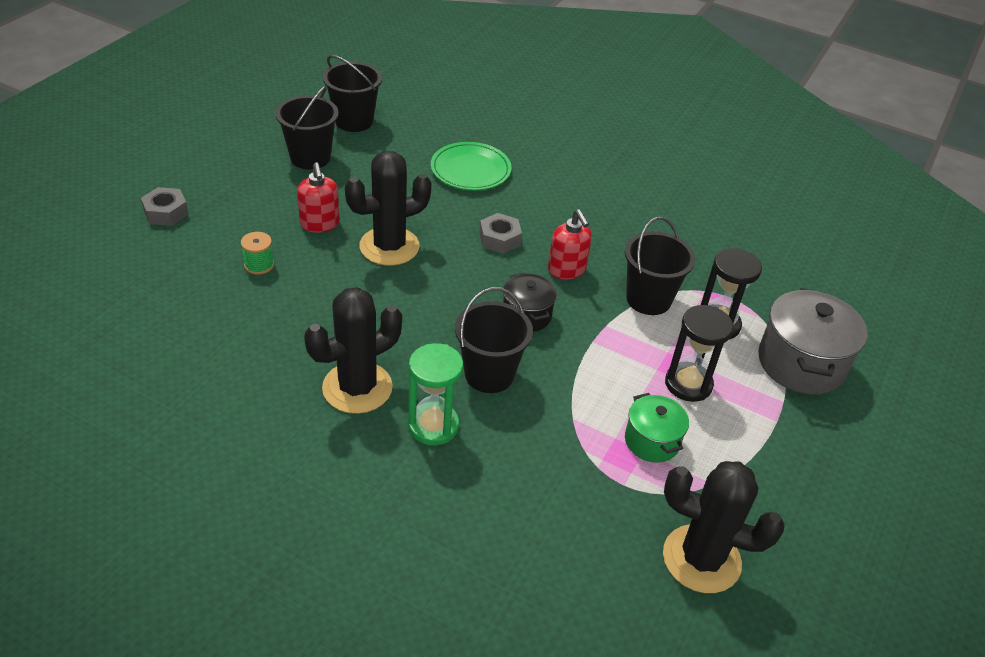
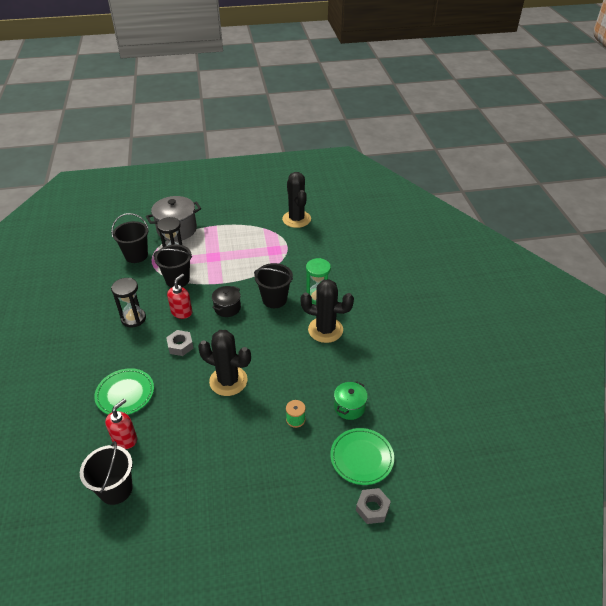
camera: 125 degrees left, 0 degrees up
(136, 281) = (361, 458): none -> green plate
(166, 212) = (302, 500): grey nut -> grey nut (372, 508)
(310, 157) = (180, 477): black bucket -> black bucket (136, 255)
(320, 224) = (239, 421): red soap dispenser -> red soap dispenser (125, 439)
(652, 441) = (260, 246): green pot -> green pot (349, 407)
(688, 384) = (220, 250): black hourglass -> black hourglass (133, 318)

